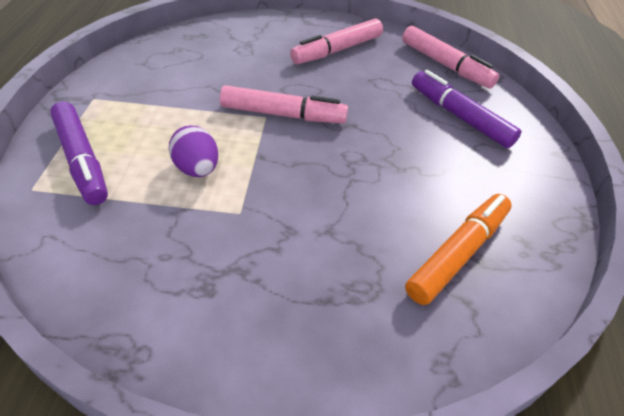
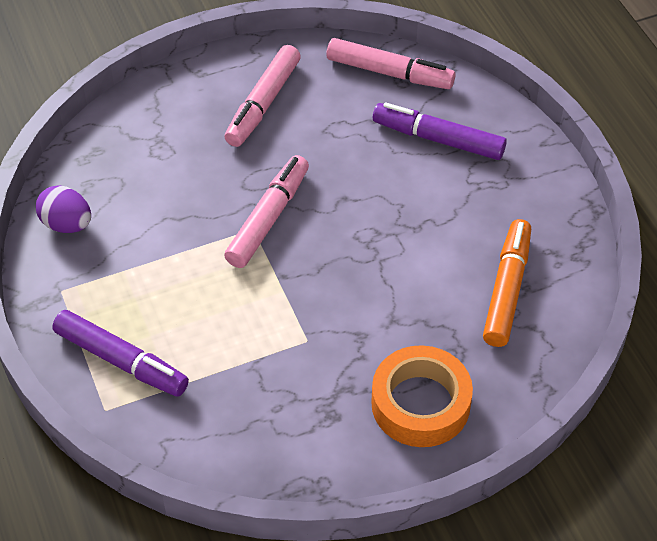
camera: 25 degrees left, 5 degrees up
(197, 169) = (235, 317): purple egg -> purple egg (67, 224)
(283, 115) = (268, 218): pink marker -> pink marker turned 45 degrees counterclockwise
(300, 322) = (420, 404): none -> orange tape

